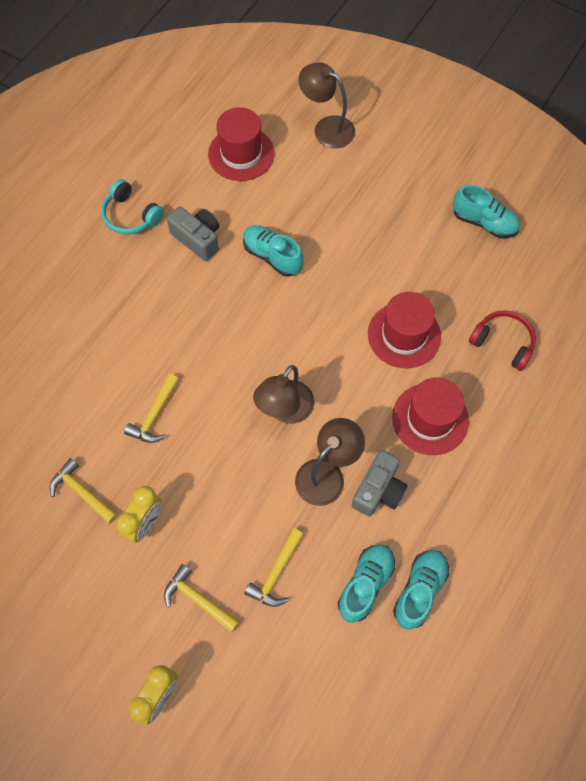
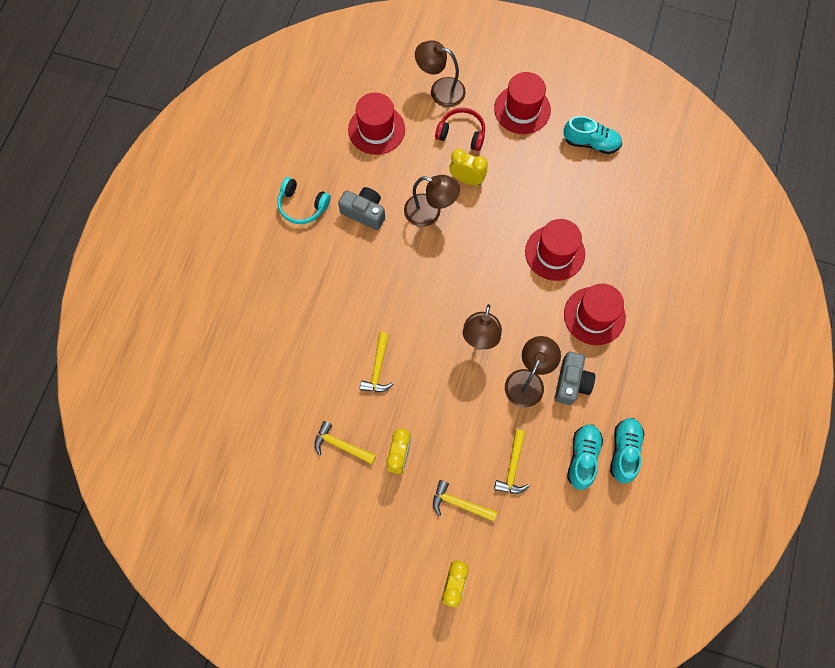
camera: 15 degrees left, 5 degrees up
(272, 256) = (430, 212): turquoise shoe -> brown lamp
(326, 230) = (467, 179): none -> yellow clock
(414, 168) = (522, 109): none -> red hat
(503, 343) = (633, 240): red headphones -> red headphones (461, 133)

